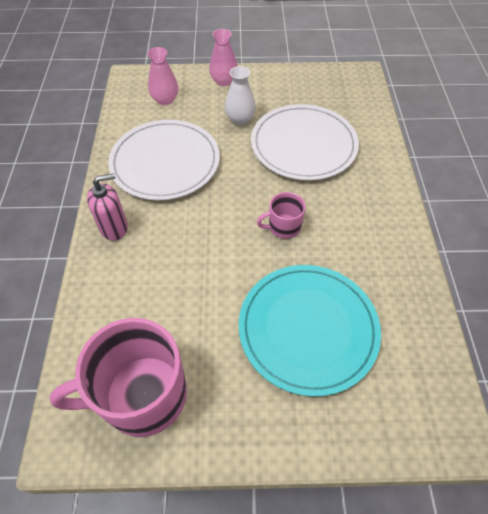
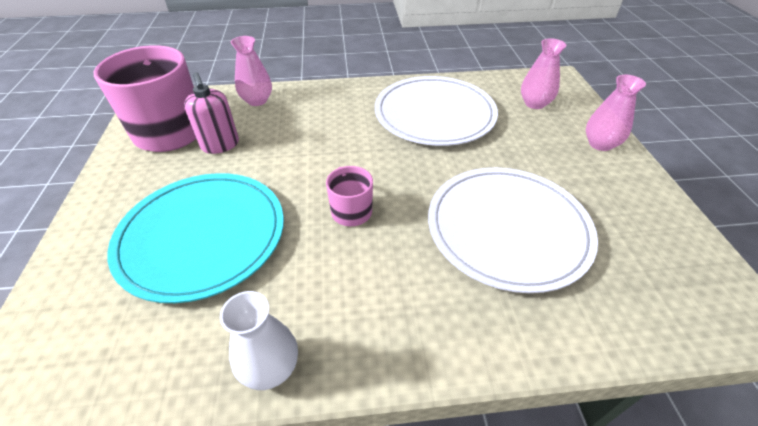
camera: 85 degrees right, 10 degrees down
(100, 309) = (257, 100): none -> pink vase
(114, 227) = (343, 96): pink soap dispenser -> pink soap dispenser (220, 145)
(240, 119) = (531, 163): white vase -> white vase (270, 367)

